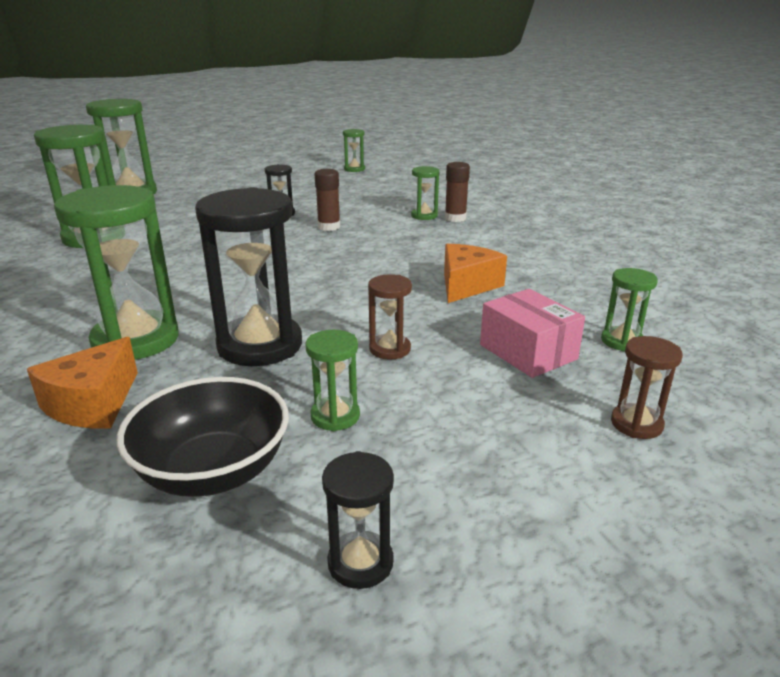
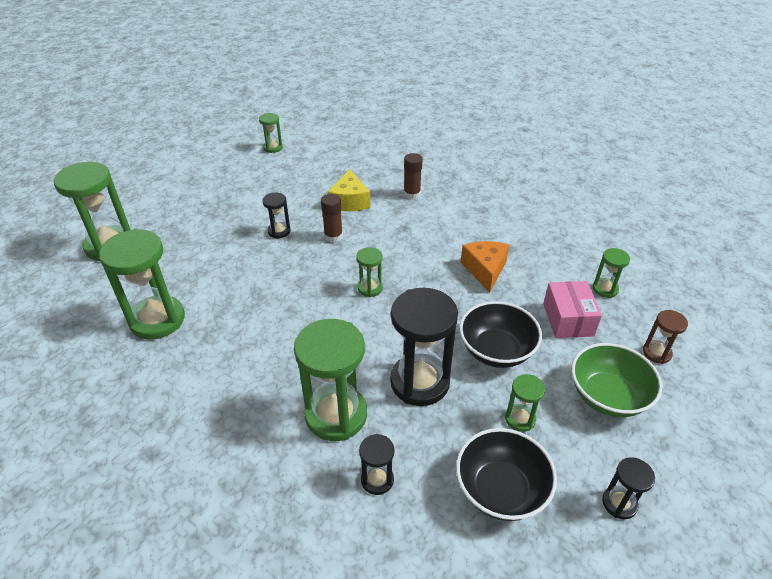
camera: 30 degrees left, 15 degrees up
(93, 403) = (377, 480): orange cheese -> black hourglass
(380, 210) = (349, 201): none -> yellow cheese
(390, 349) = (496, 350): brown hourglass -> black bowl
(424, 216) = (388, 198): green hourglass -> green hourglass (370, 288)
(495, 440) = (607, 396): none -> green bowl
(528, 352) = (568, 319): pink box -> pink box turned 60 degrees clockwise

